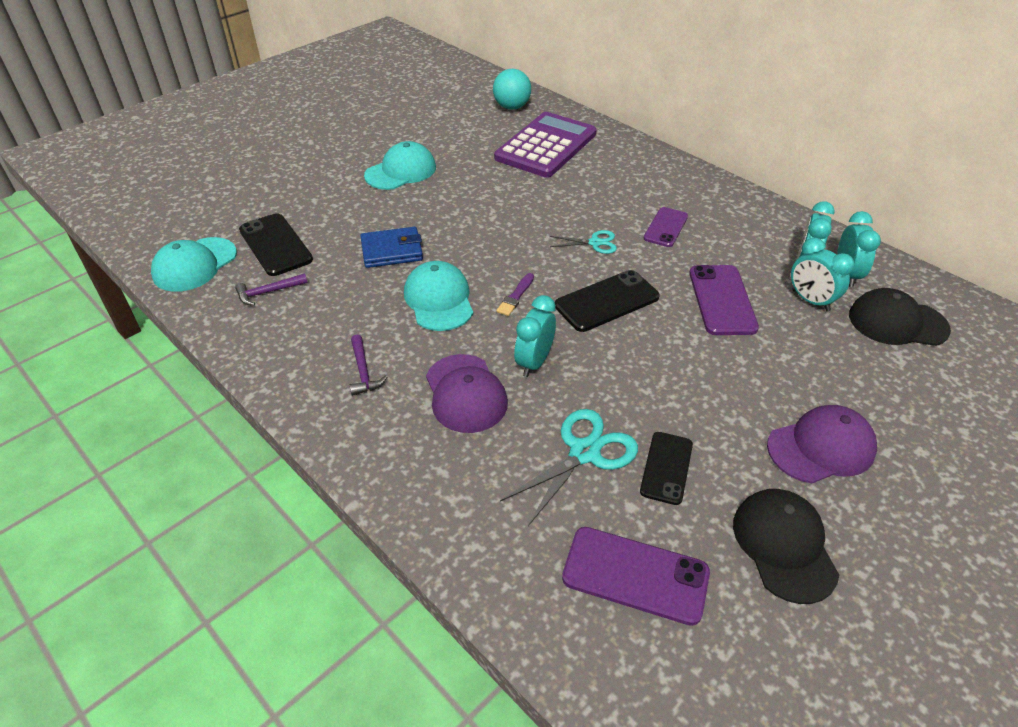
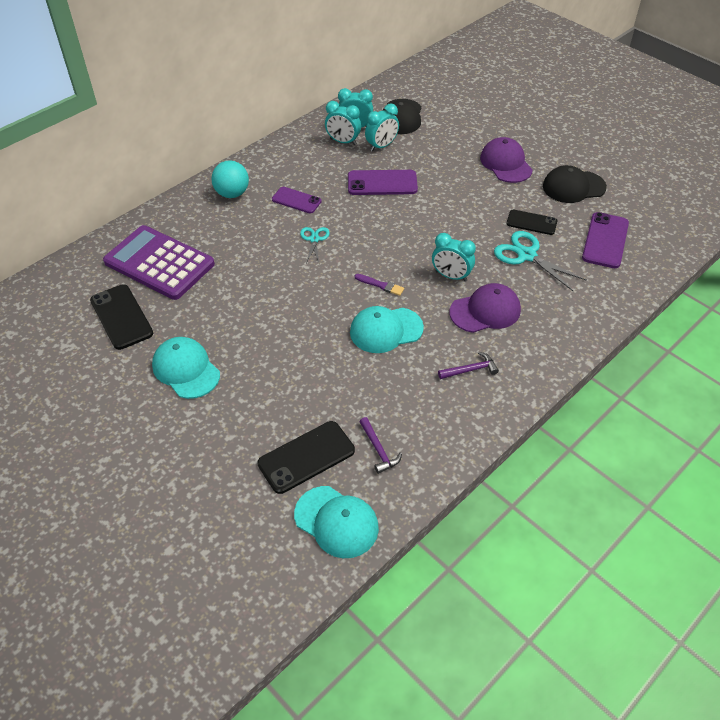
camera: 90 degrees left, 5 degrees up
(392, 251) = (319, 365): blue wallet -> none
(512, 107) = (74, 287): turquoise ball -> turquoise ball (232, 194)
(607, 301) = (385, 237): black phone -> black phone (121, 317)

